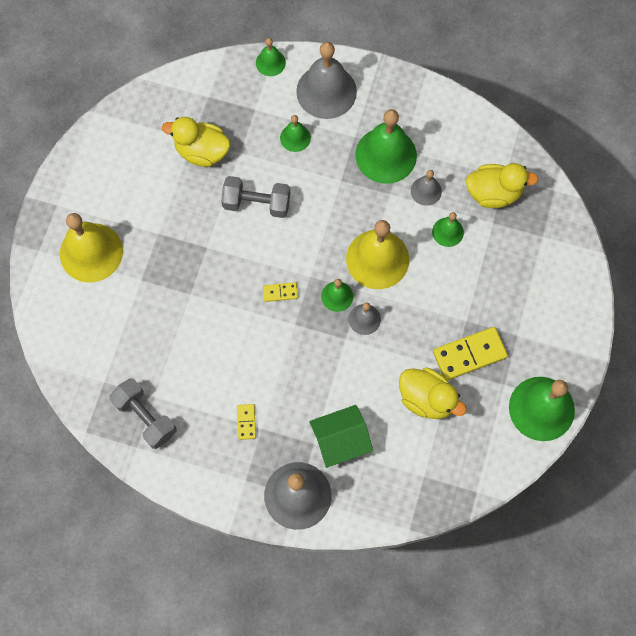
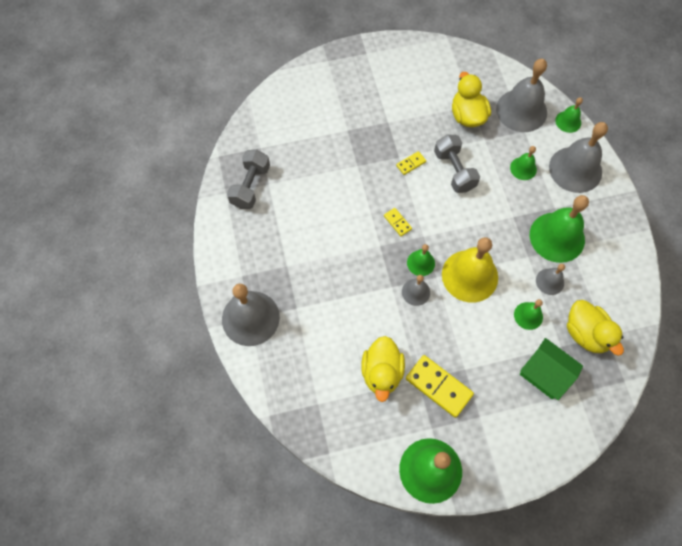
camera: 60 degrees right, 5 degrees down
(91, 252) = (347, 90): yellow bell -> none
(230, 97) = (521, 110): none -> grey bell
(246, 422) = (285, 253): yellow domino -> yellow domino (411, 164)
(340, 440) = (310, 326): green house -> green house (545, 373)

